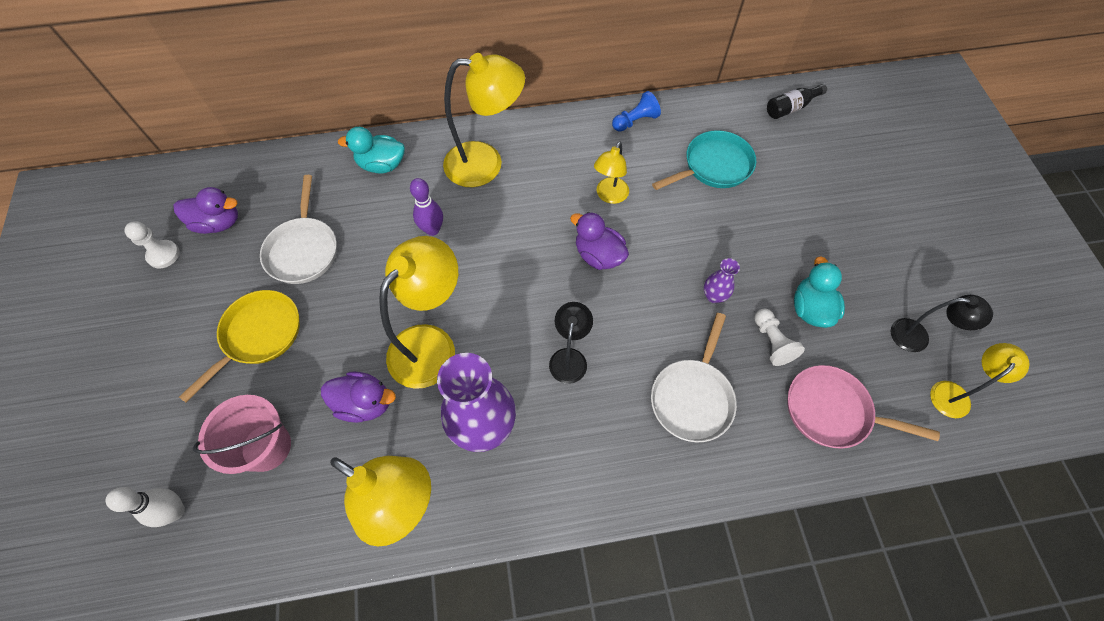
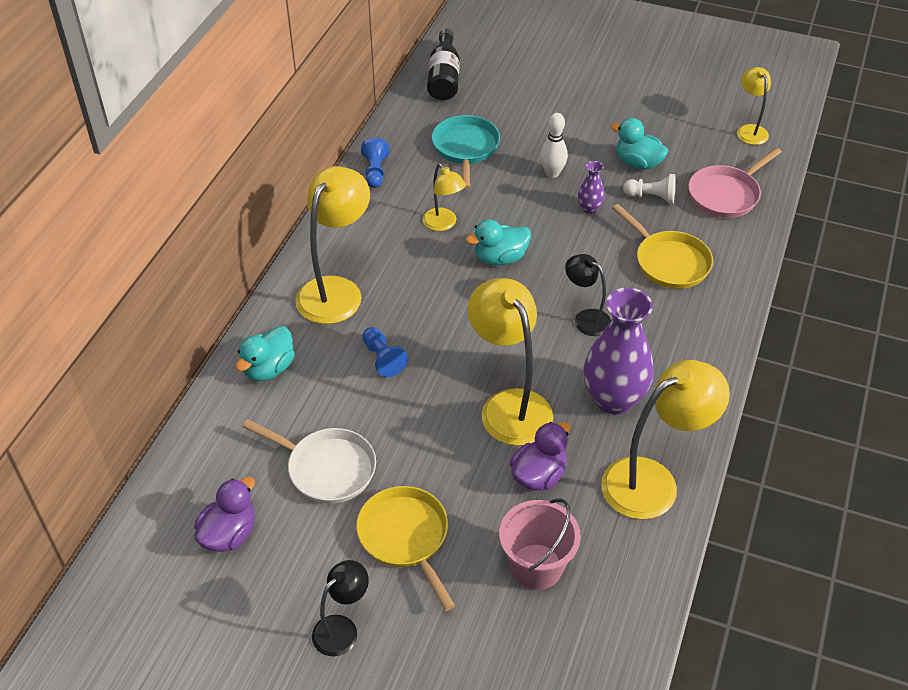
camera: 60 degrees left, 15 degrees down
(163, 255) = (233, 598): white pawn -> none
(176, 511) = (560, 661): white bowling pin -> white bowling pin (552, 173)
(432, 229) = (383, 358): purple bowling pin -> blue pawn
(598, 255) = (500, 258): purple duck -> turquoise duck
(692, 397) = (668, 262): white pan -> yellow pan
(791, 108) = (444, 77): black bottle -> black bottle, size x1.51
(918, 337) = (697, 123): black lamp -> black lamp (342, 628)

